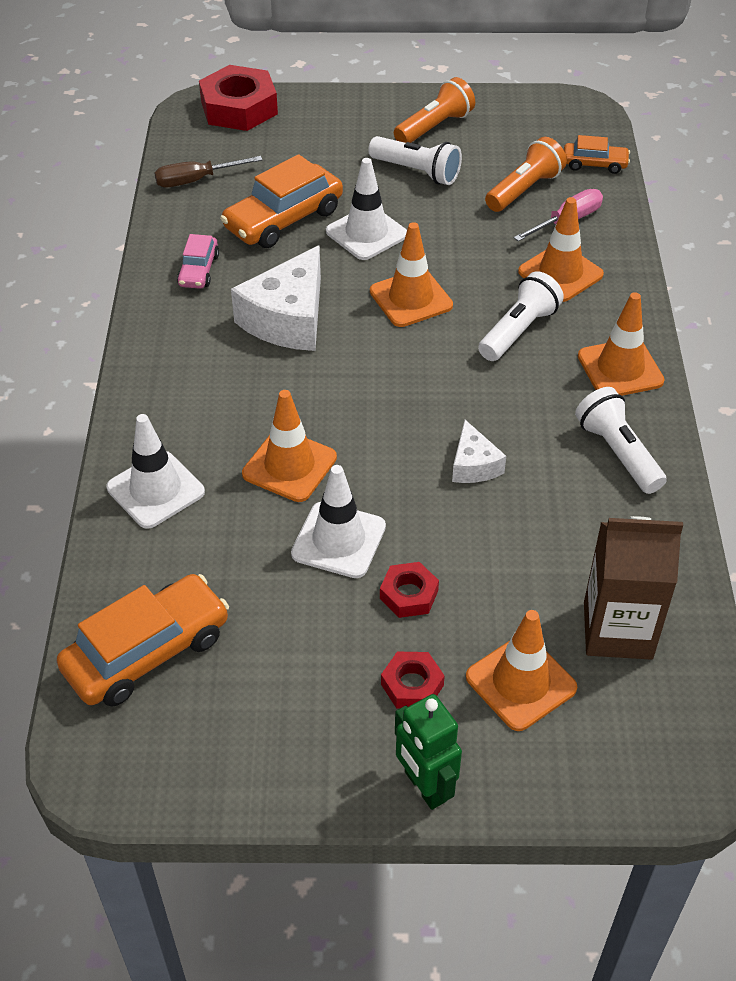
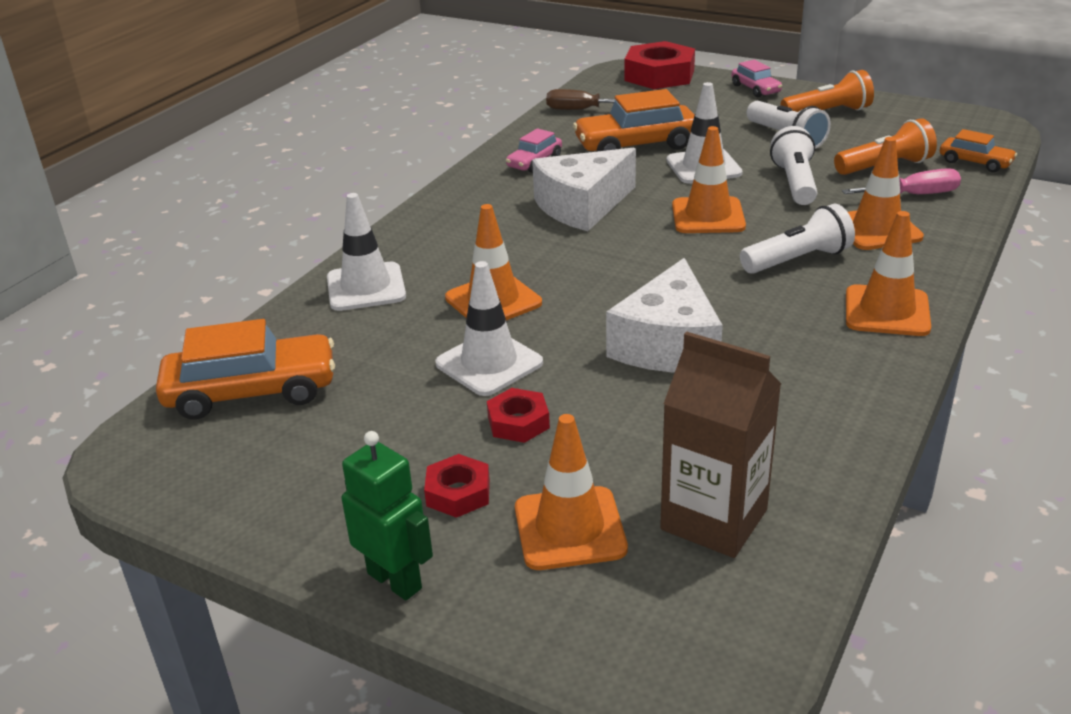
camera: 30 degrees right, 15 degrees down
(347, 107) = (755, 89): none -> pink car
(424, 787) = (395, 580): green robot -> green robot turned 135 degrees clockwise
(473, 465) = (668, 344): white cheese -> white cheese, size x1.89
(618, 453) = (832, 375): white flashlight -> white flashlight (795, 183)

